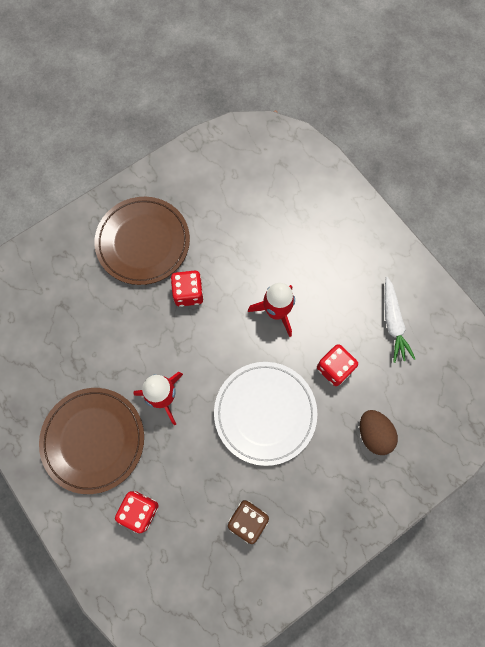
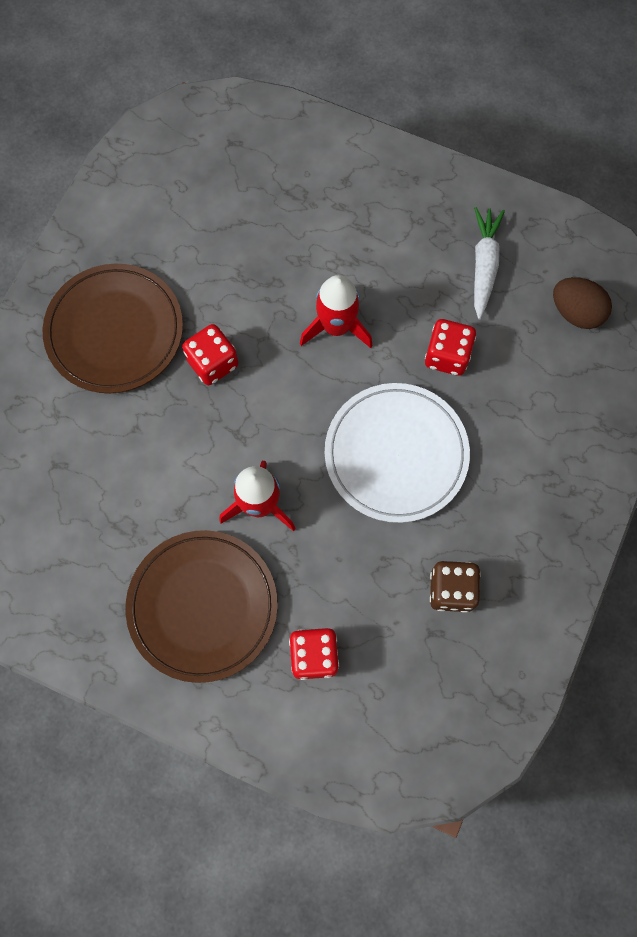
camera: 30 degrees left, 0 degrees up
(374, 434) = (538, 406): brown egg -> brown egg (576, 312)
(393, 323) = (484, 265): white carrot -> white carrot turned 135 degrees counterclockwise

